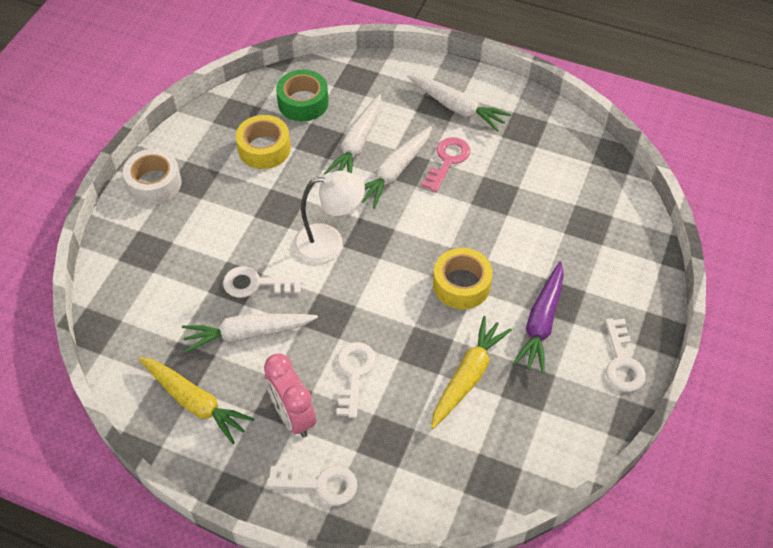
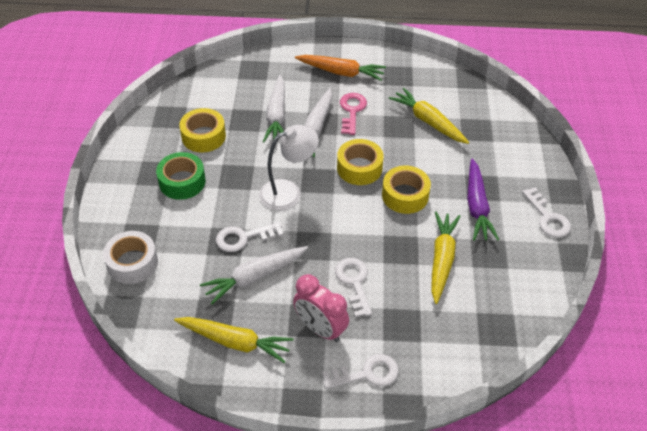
camera: 20 degrees left, 5 degrees down
(154, 183) = (123, 184): white tape -> white tape (132, 263)
(303, 102) = (219, 95): green tape -> green tape (182, 182)
(423, 235) = (359, 168): none -> yellow tape
(457, 108) = (341, 72): white carrot -> orange carrot
(533, 198) = (428, 121): none -> yellow carrot

